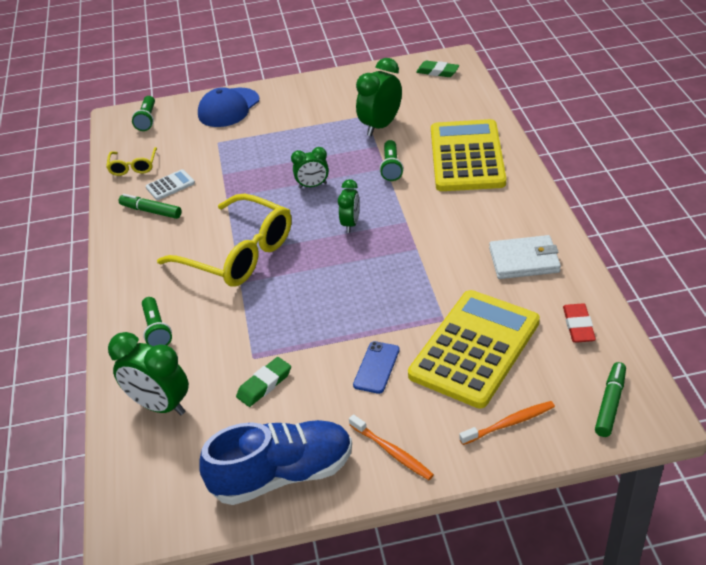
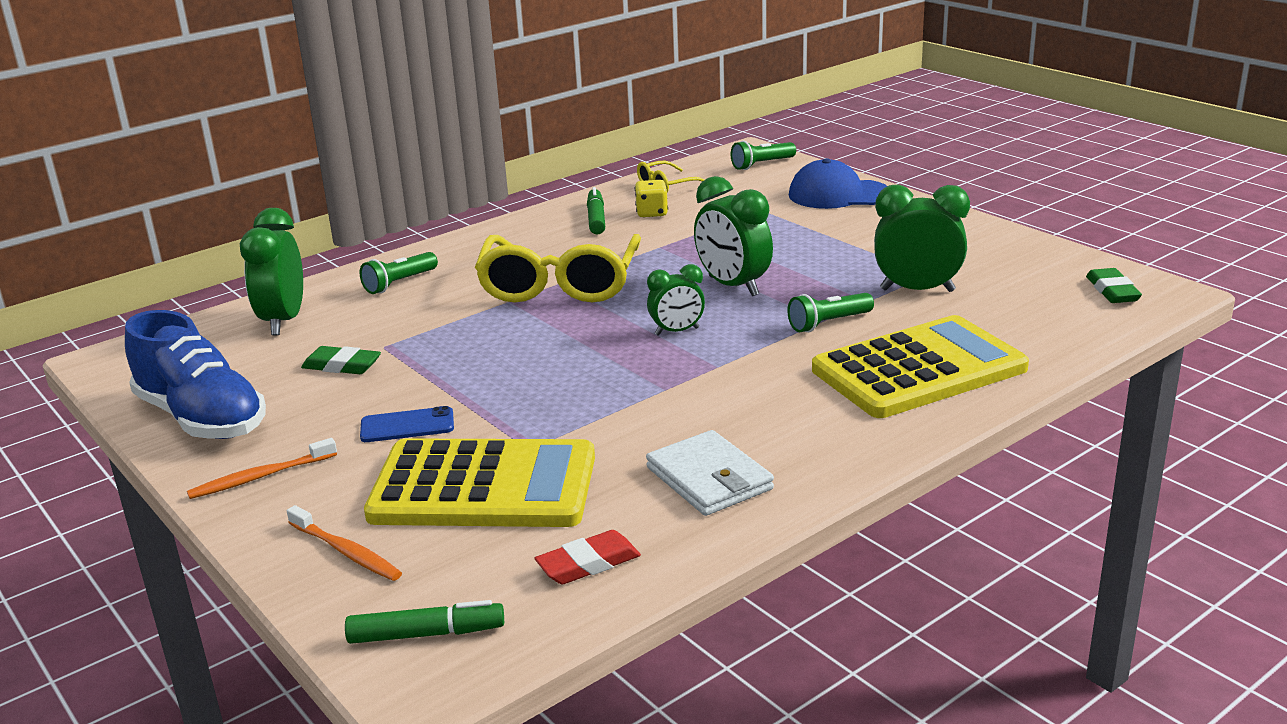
camera: 60 degrees right, 15 degrees down
(170, 185) = (652, 213): white calculator -> yellow dice
(312, 185) = (733, 286): green clock -> green clock, size x1.66
(392, 452) = (261, 477): orange toothbrush -> orange toothbrush turned 45 degrees clockwise

